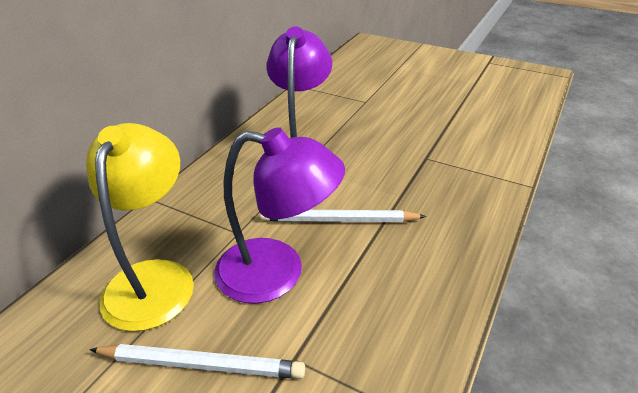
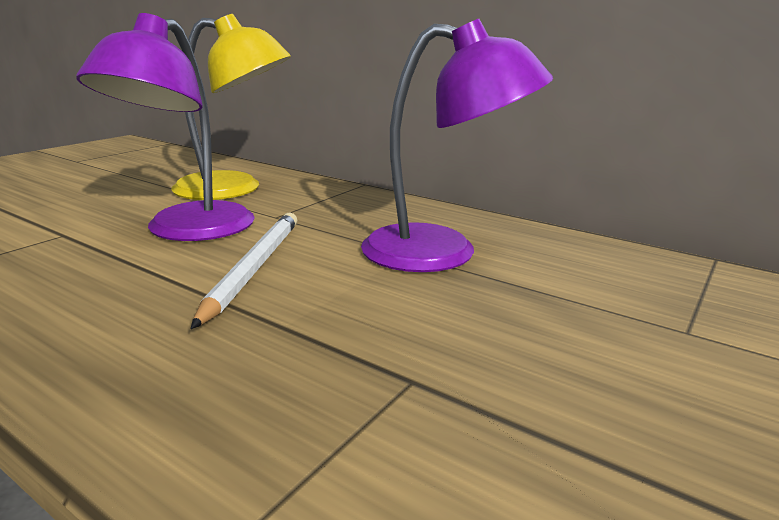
camera: 95 degrees right, 15 degrees down
(200, 364) = (111, 204): white pencil -> none

